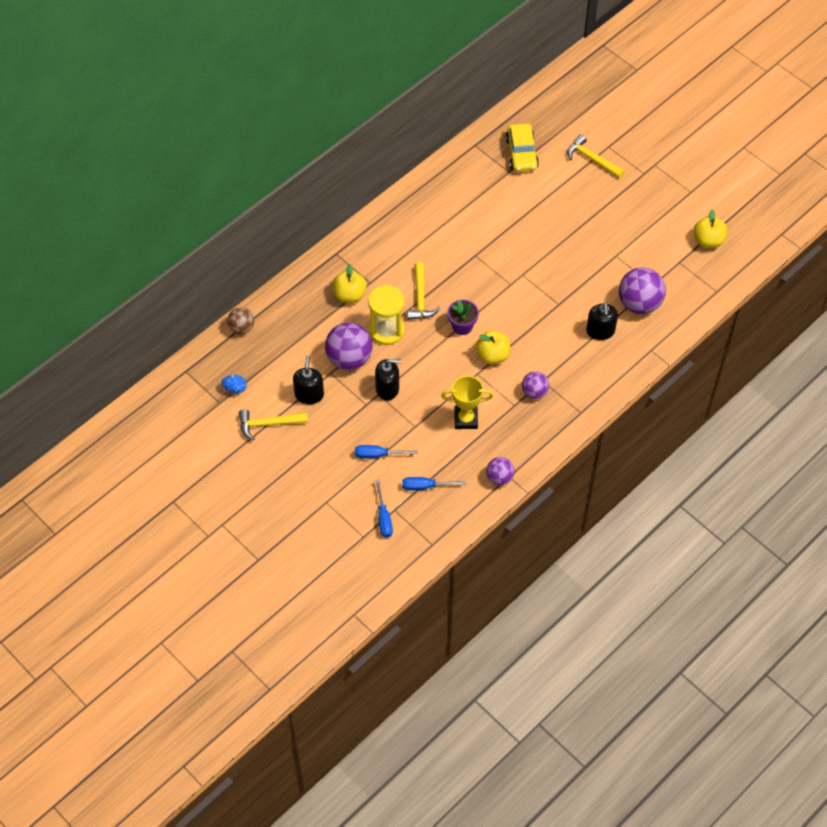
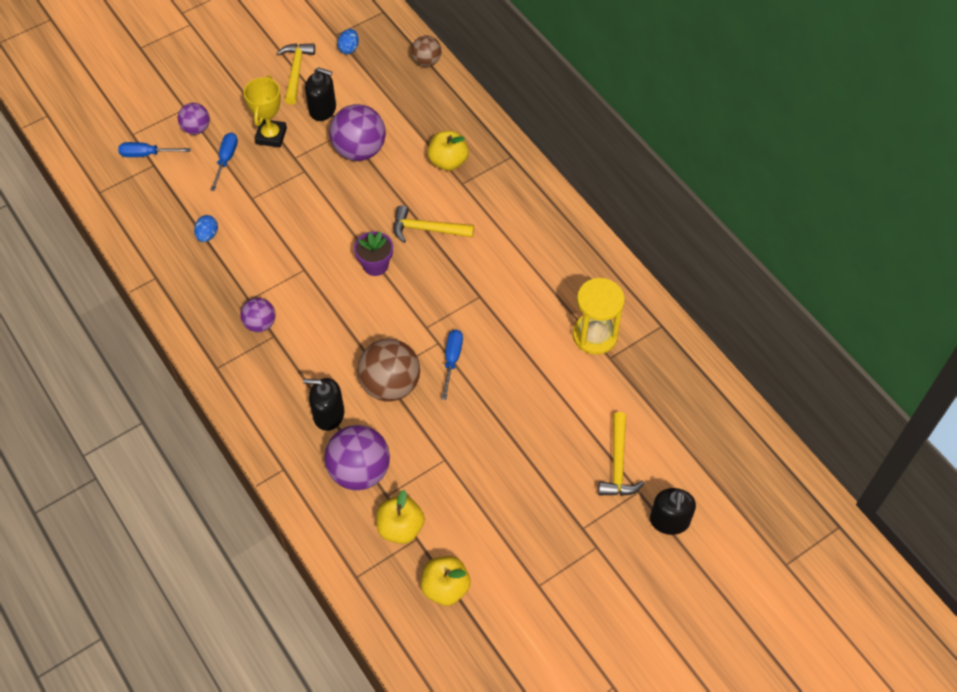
camera: 100 degrees right, 0 degrees up
(387, 330) = (389, 190): yellow hourglass -> yellow hourglass (595, 335)
(387, 388) = (309, 180): black soap dispenser -> black soap dispenser (669, 521)
(425, 486) = (171, 196): blue screwdriver -> blue screwdriver (452, 360)
(459, 449) = (207, 235): none -> blue egg
(466, 419) = (245, 248): yellow trophy -> yellow trophy (271, 136)
(492, 355) = (325, 289): yellow apple -> yellow apple (400, 528)
(499, 477) = (157, 268): purple ball -> purple ball (196, 129)
(521, 153) = (639, 378): yellow car -> none
(565, 298) = (390, 385): none -> brown ball
(591, 159) = (618, 464): yellow hammer -> yellow hammer turned 135 degrees clockwise

